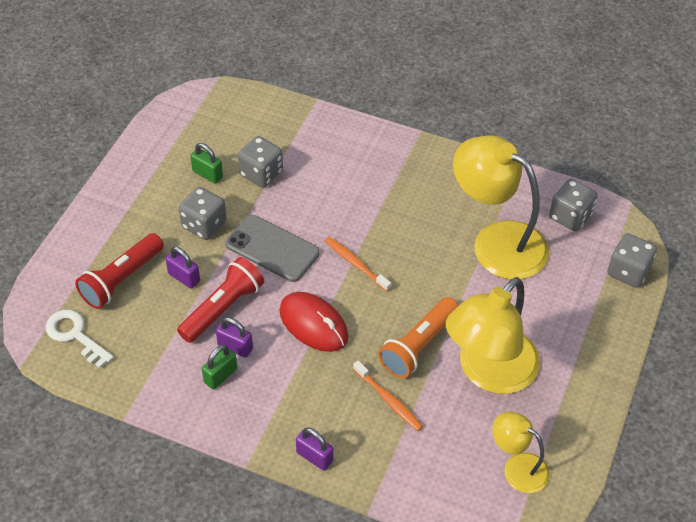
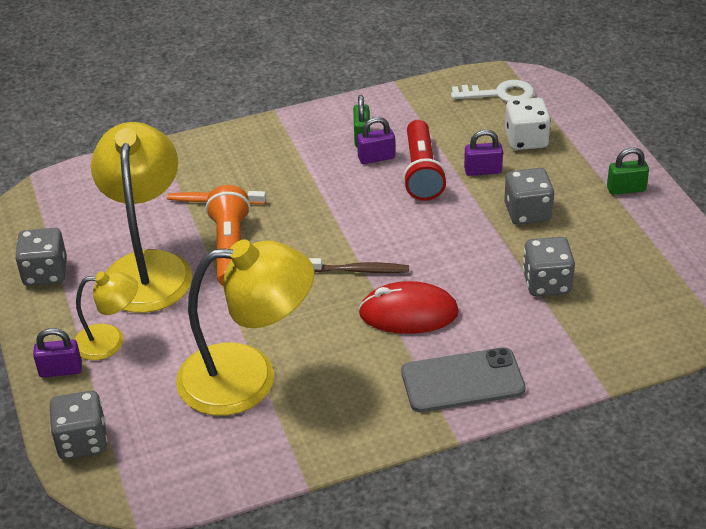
camera: 140 degrees right, 10 degrees down
(121, 279) = (526, 140): red flashlight -> white dice
(207, 174) = (590, 250): green padlock -> green padlock (626, 189)
(272, 249) = (445, 234): grey phone -> grey phone (462, 380)
(313, 324) = (336, 208): red mouse -> red mouse (408, 313)
(314, 457) = (231, 139): purple padlock -> purple padlock (60, 370)
(355, 263) = (359, 270): orange toothbrush -> brown toothbrush
(517, 467) = (64, 223): yellow lamp -> yellow lamp (110, 341)
(570, 216) = (194, 458): grey dice -> grey dice (45, 273)

